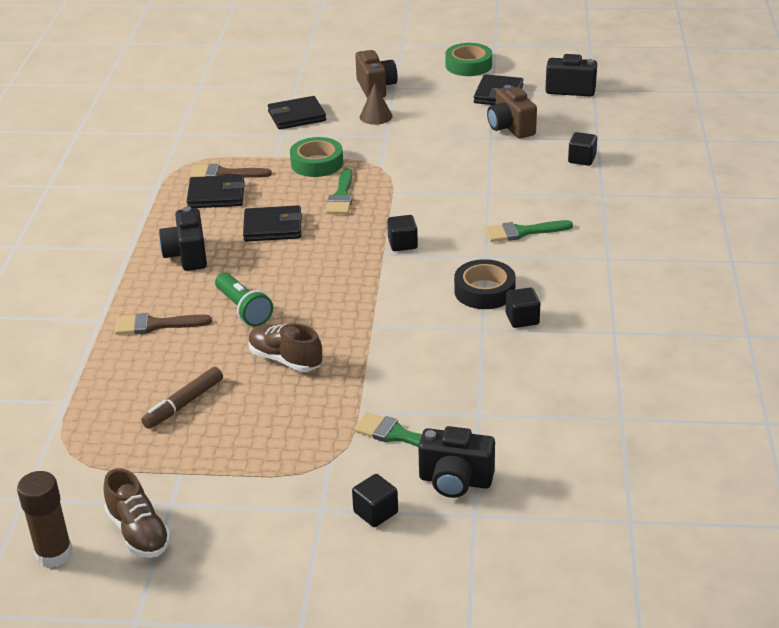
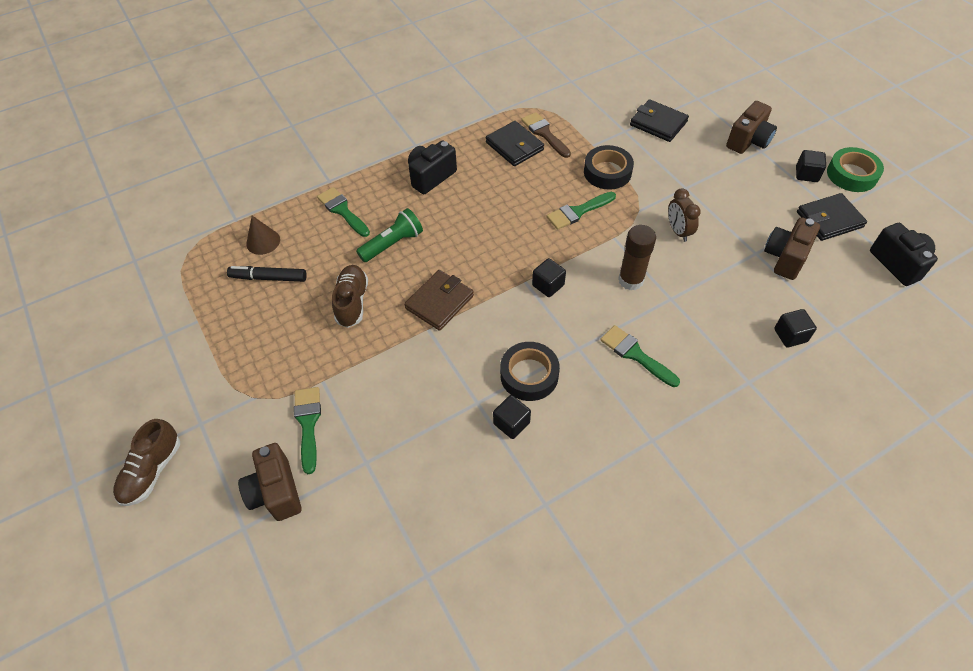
camera: 55 degrees right, 20 degrees up
(54, 554) = (91, 308): brown glue stick -> brown glue stick (631, 280)
(139, 532) = (129, 336): brown shoe -> brown shoe (152, 471)
(156, 325) = (342, 211): brown brush -> green brush
(183, 404) = (269, 278): brown marker -> black marker
(243, 309) = (393, 244): green flashlight -> green flashlight turned 150 degrees counterclockwise
(273, 227) = (503, 199): black wallet -> none
(317, 163) = (607, 172): green tape -> black tape
(349, 308) = (439, 302): none -> brown wallet
(375, 512) = (214, 459): black cube -> black cube (806, 174)
(376, 116) = (707, 165): brown cone -> brown cone (263, 241)
(426, 160) = (678, 231): none -> brown clock
(455, 481) = (276, 492): black camera -> brown camera

